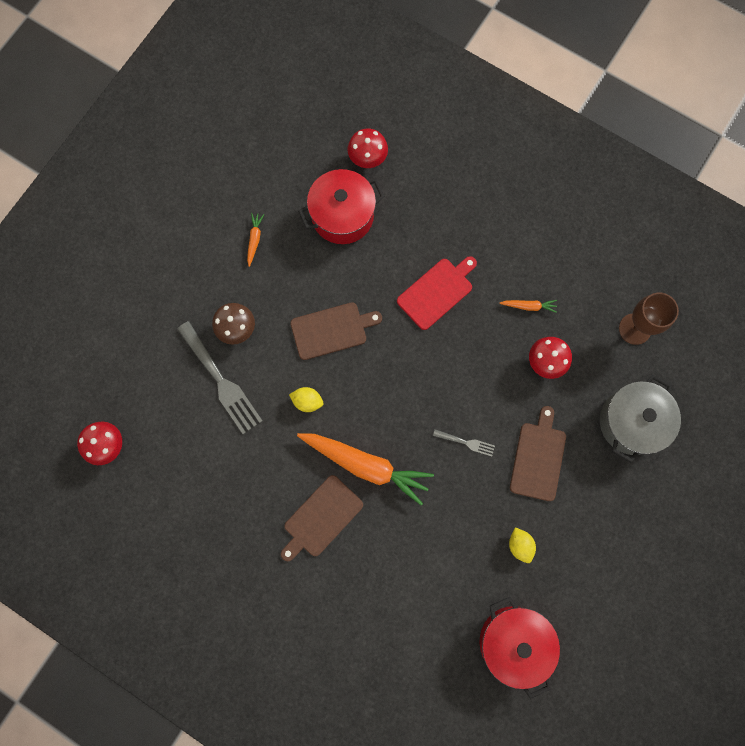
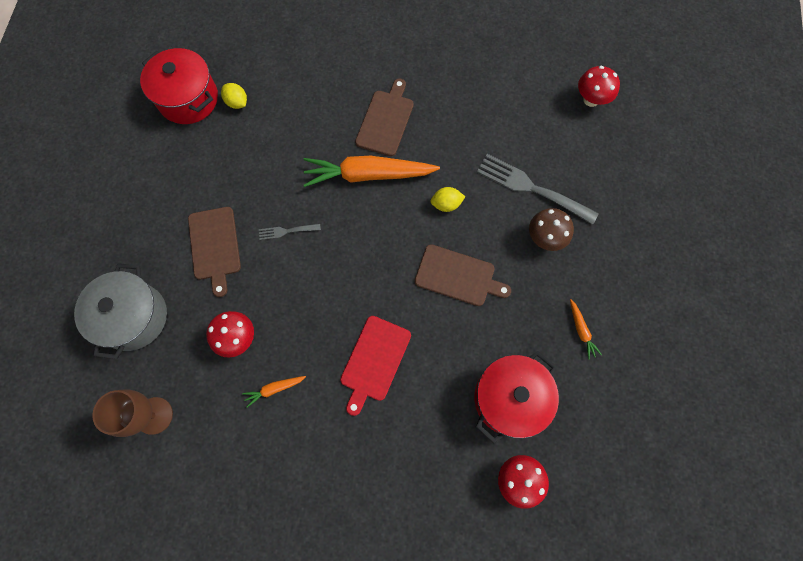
camera: 155 degrees right, 5 degrees down
(332, 330) = (458, 276): brown cutting board -> brown cutting board turned 120 degrees counterclockwise
(520, 545) = (207, 169): yellow lemon -> yellow lemon (237, 102)

